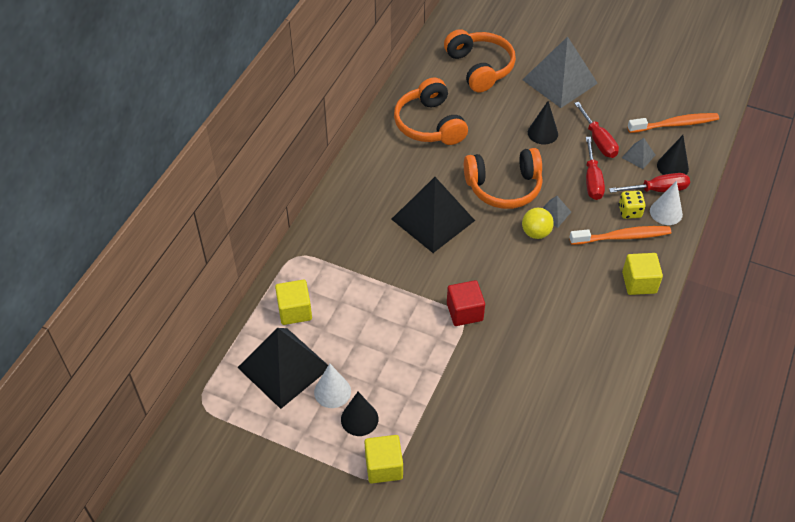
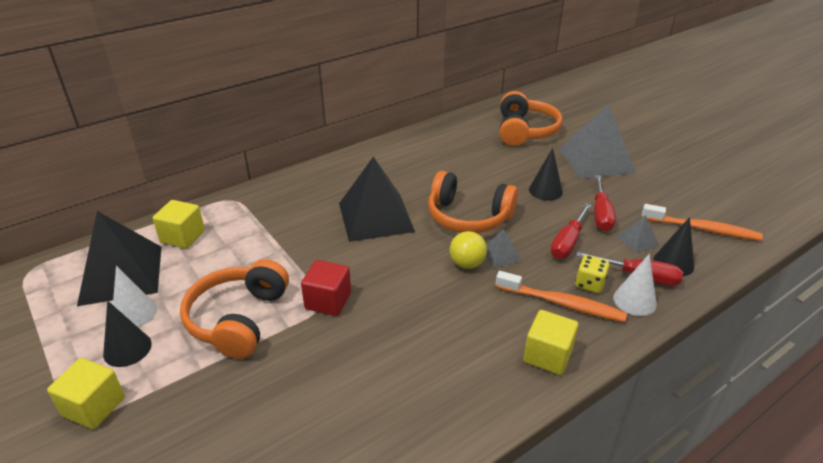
camera: 30 degrees right, 15 degrees down
(430, 124) = (442, 152): orange headphones -> orange headphones (238, 319)

